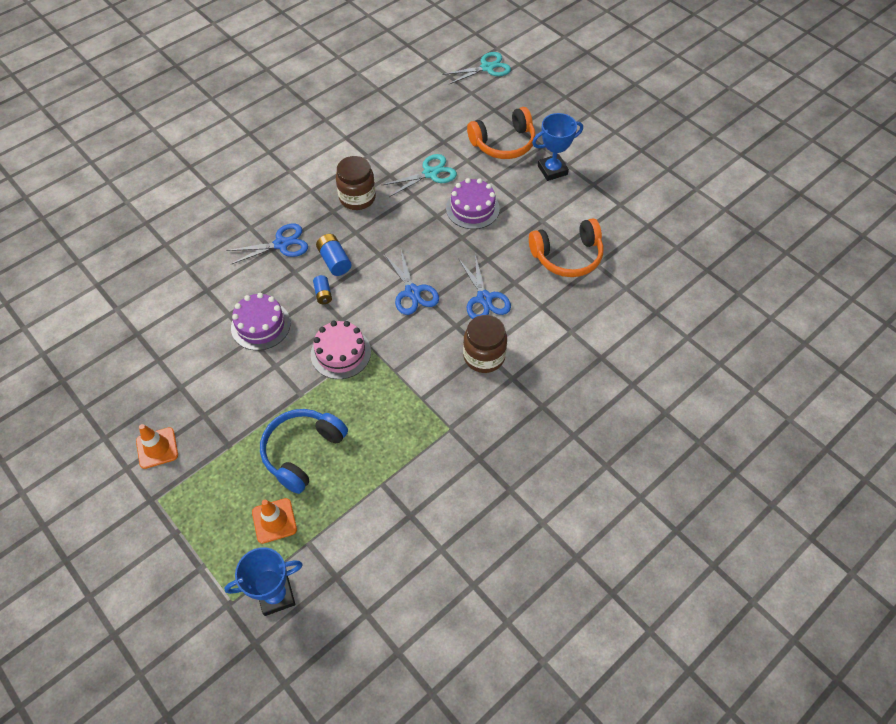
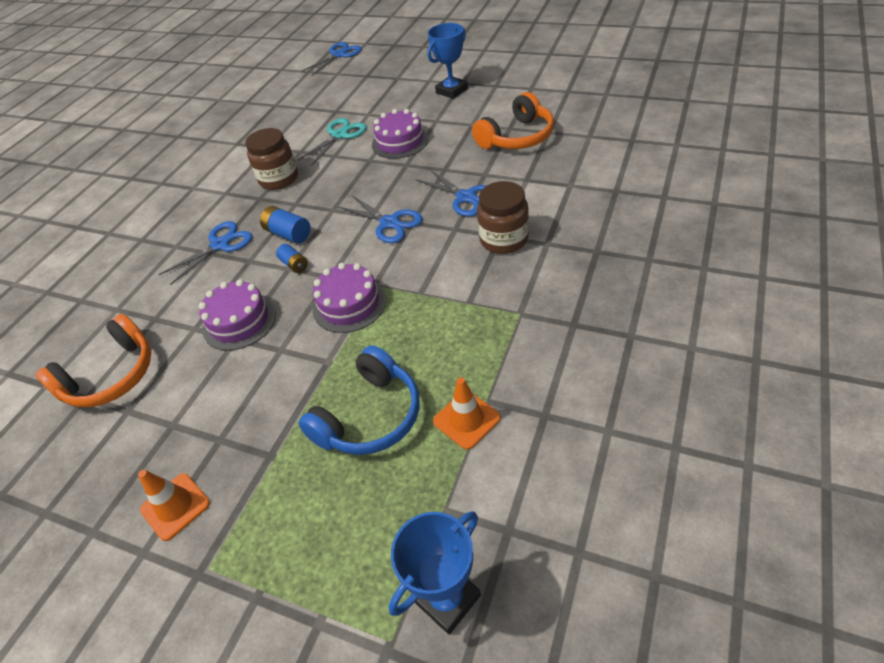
camera: 20 degrees left, 10 degrees down
(274, 520) = (384, 508): orange traffic cone -> orange traffic cone (466, 419)
(302, 452) = (370, 416): blue headphones -> blue headphones turned 150 degrees counterclockwise
(341, 353) = (349, 304): pink cake -> purple cake
(487, 68) = (339, 55): turquoise scissors -> blue scissors
(503, 143) = (393, 91): orange headphones -> orange headphones (111, 376)

